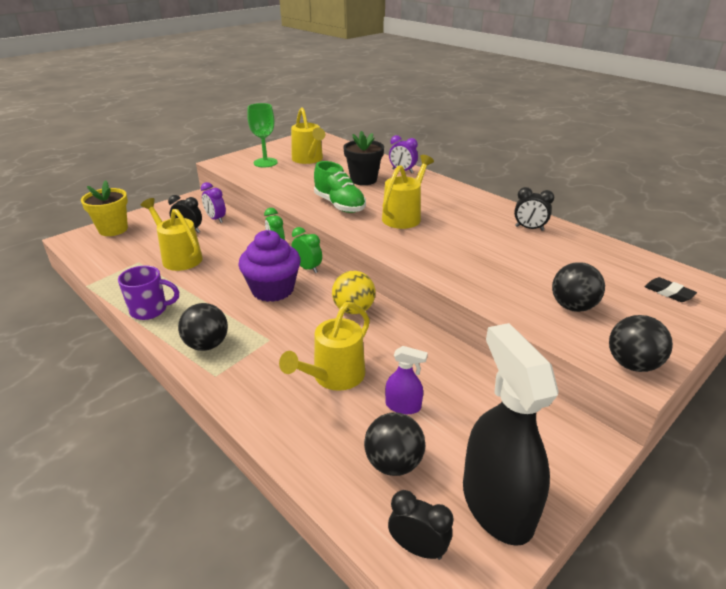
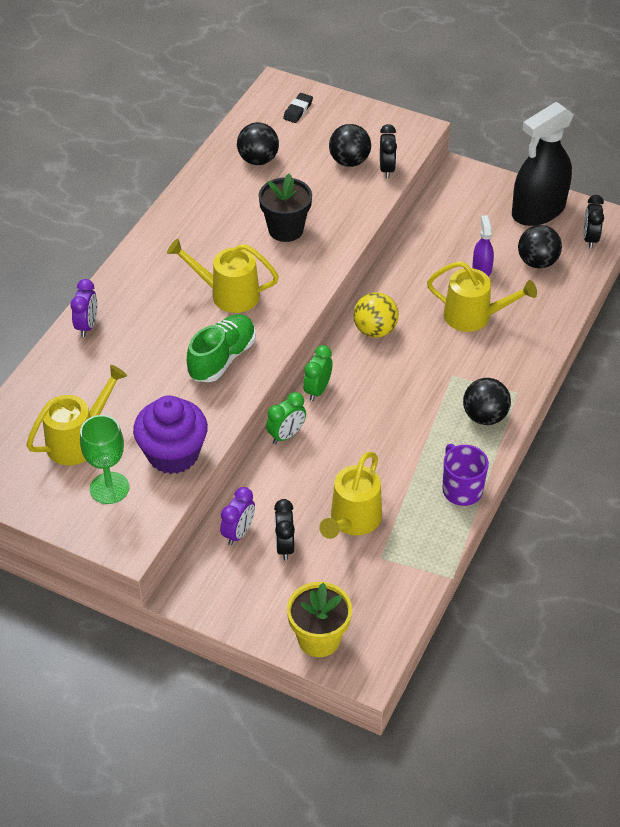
camera: 110 degrees left, 15 degrees up
(272, 289) = (373, 404): purple cupcake -> purple cupcake (173, 454)
(363, 180) = (133, 357): black flower pot -> black flower pot (285, 229)
(529, 228) = (213, 196): black clock -> black clock (387, 169)
(632, 364) = (409, 132): black ball -> black ball (258, 160)

